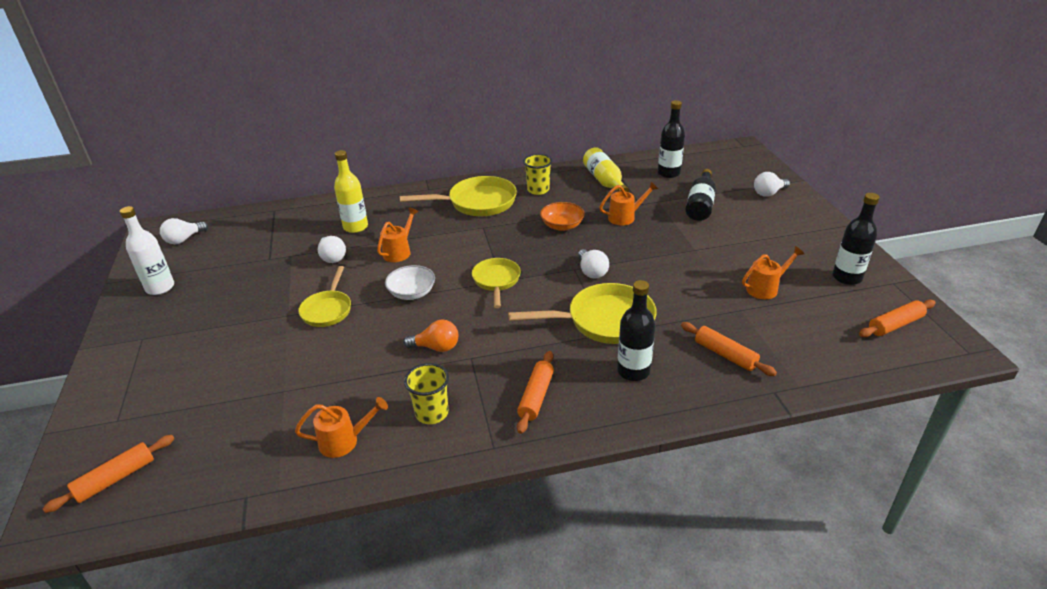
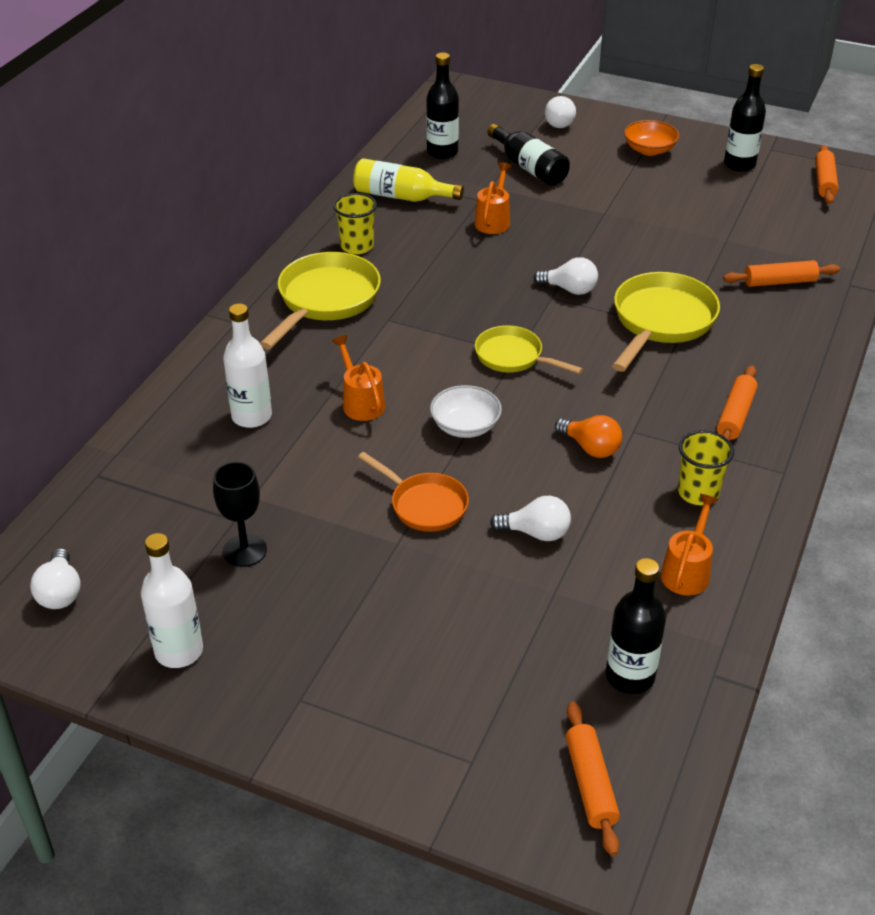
camera: 55 degrees left, 5 degrees up
(247, 272) = (244, 550): none -> black goblet
(328, 310) = (424, 505): yellow pan -> orange pan
(332, 257) = (304, 461): white light bulb -> white light bulb (536, 533)
(355, 227) = (251, 416): yellow bottle -> white bottle
(436, 347) = (590, 448): orange light bulb -> orange light bulb turned 90 degrees clockwise
(536, 396) = (735, 415): orange rolling pin -> orange rolling pin turned 60 degrees clockwise
(562, 226) = (457, 266): orange bowl -> orange bowl (649, 150)
(633, 371) = (753, 342): black bottle -> black bottle (630, 676)
(766, 288) = (709, 210): orange watering can -> none

